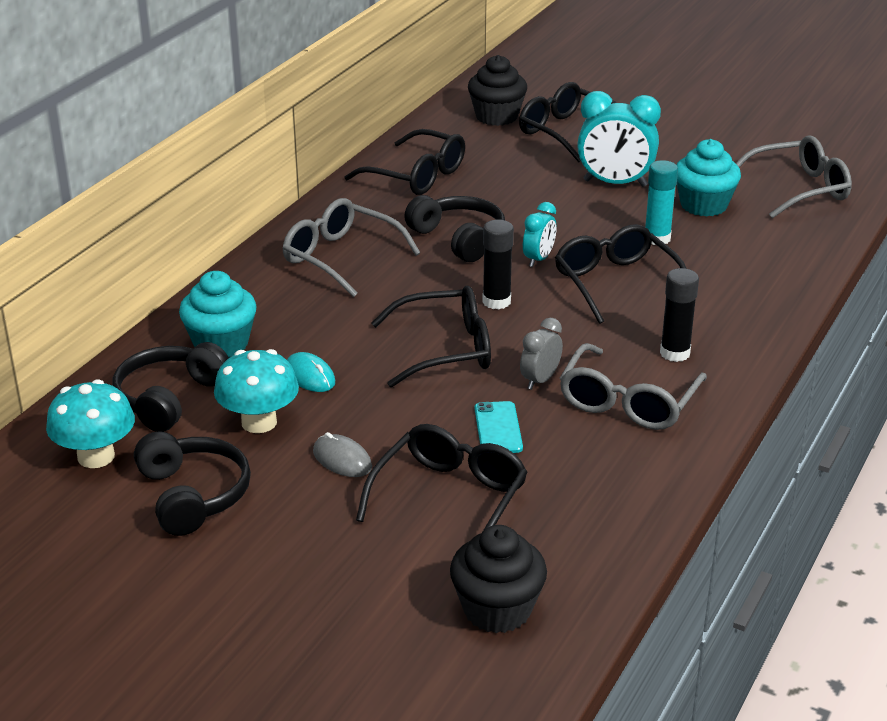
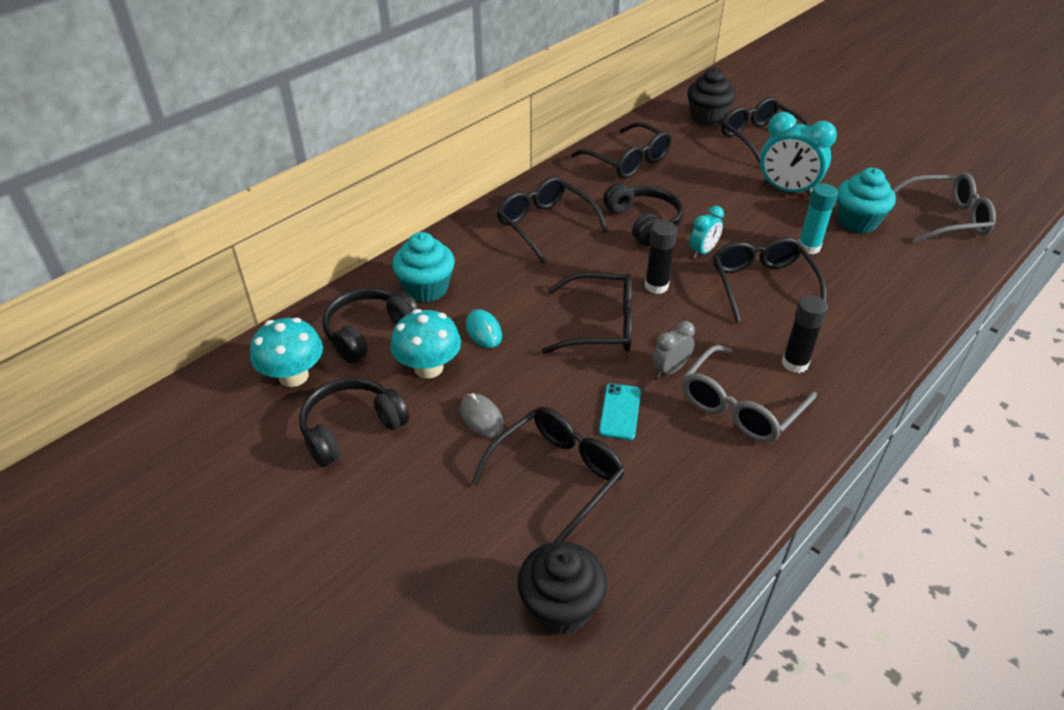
camera: 15 degrees right, 10 degrees up
(192, 495) = (351, 429): black headphones -> black headphones turned 120 degrees counterclockwise
(340, 257) = (545, 225): grey glasses -> black glasses

